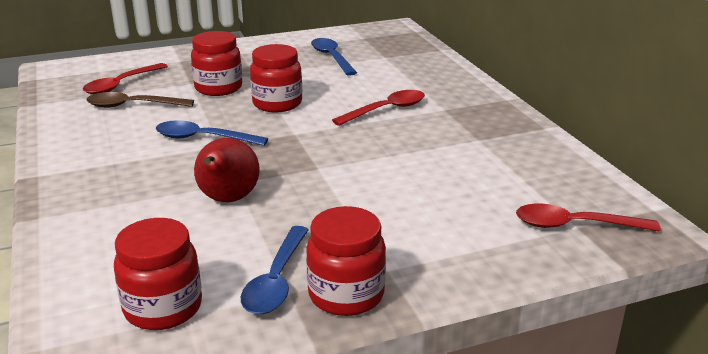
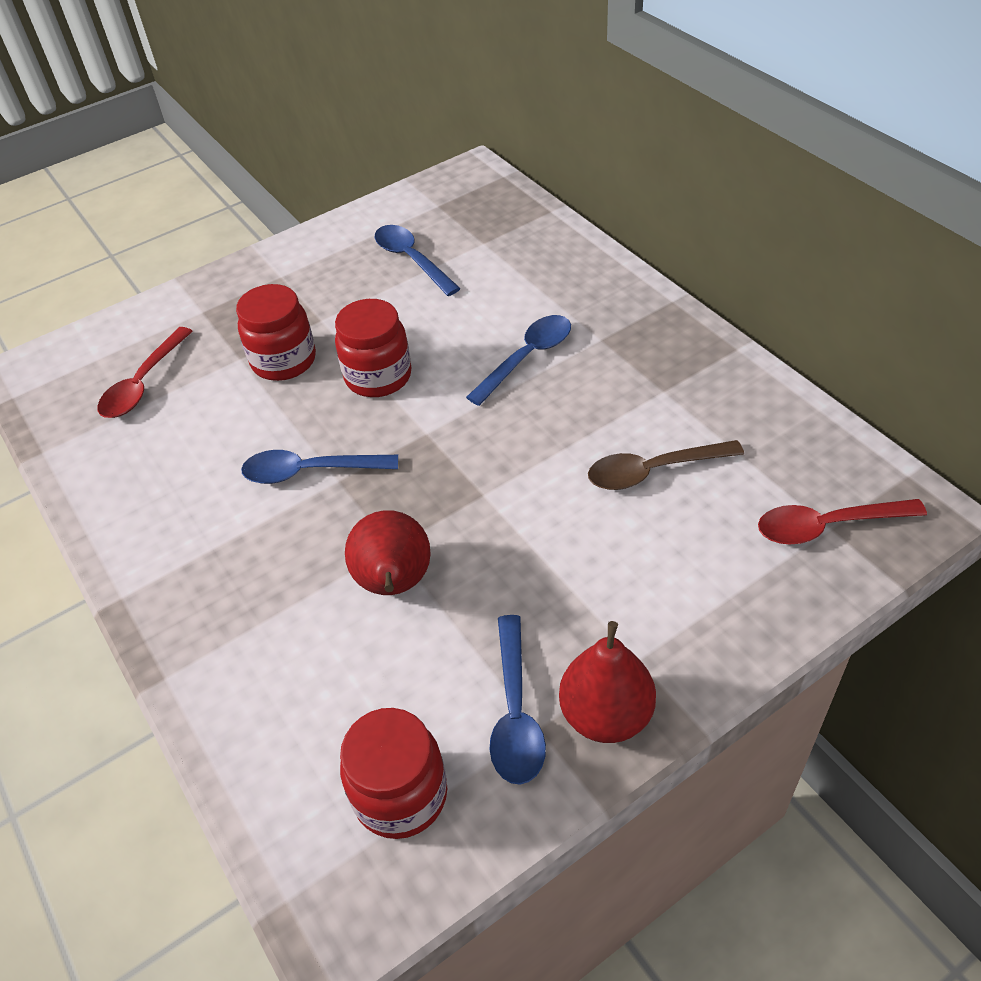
camera: 10 degrees left, 20 degrees up
(133, 106) = (182, 425): brown spoon -> brown spoon (654, 471)
(346, 295) = (606, 714): red jar -> red pear
(386, 110) = (527, 358): red spoon -> blue spoon

